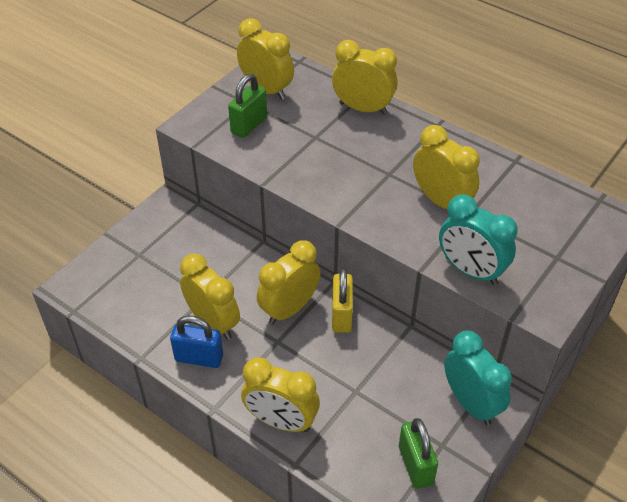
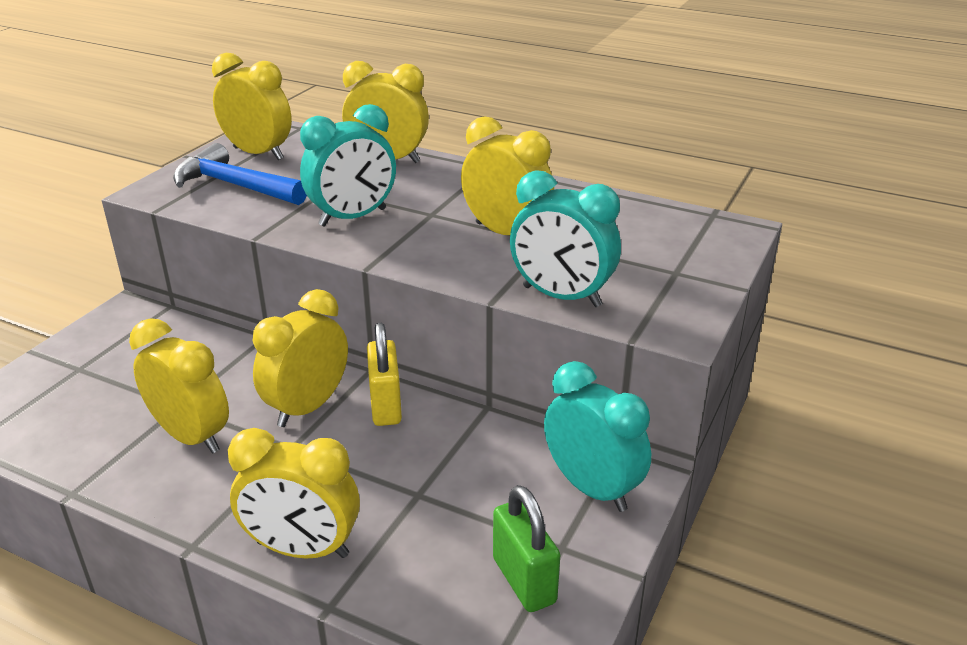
camera: 10 degrees left, 15 degrees down
(199, 358) = (168, 482): blue padlock -> none
(249, 125) = (234, 186): green padlock -> blue hammer
(332, 170) = (353, 217): none -> turquoise clock

